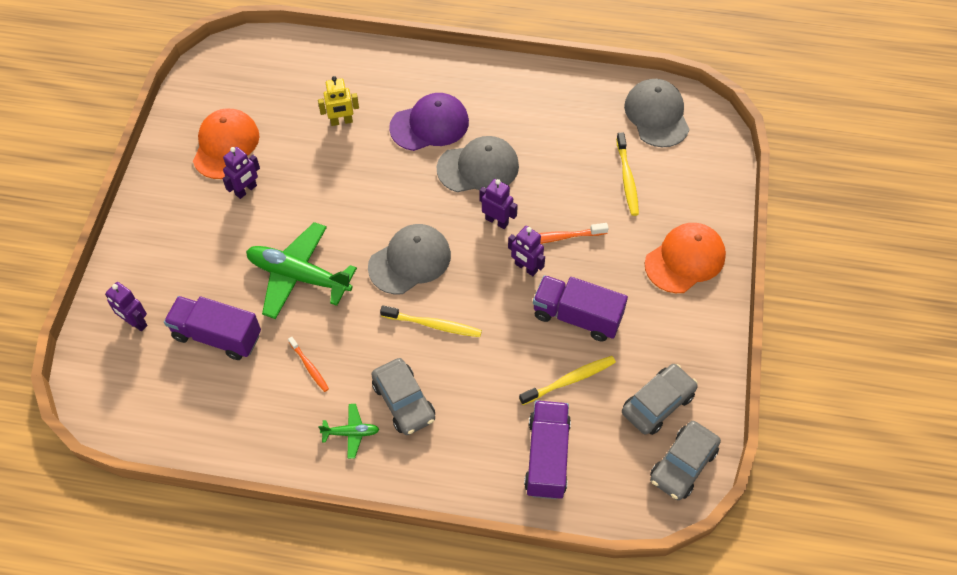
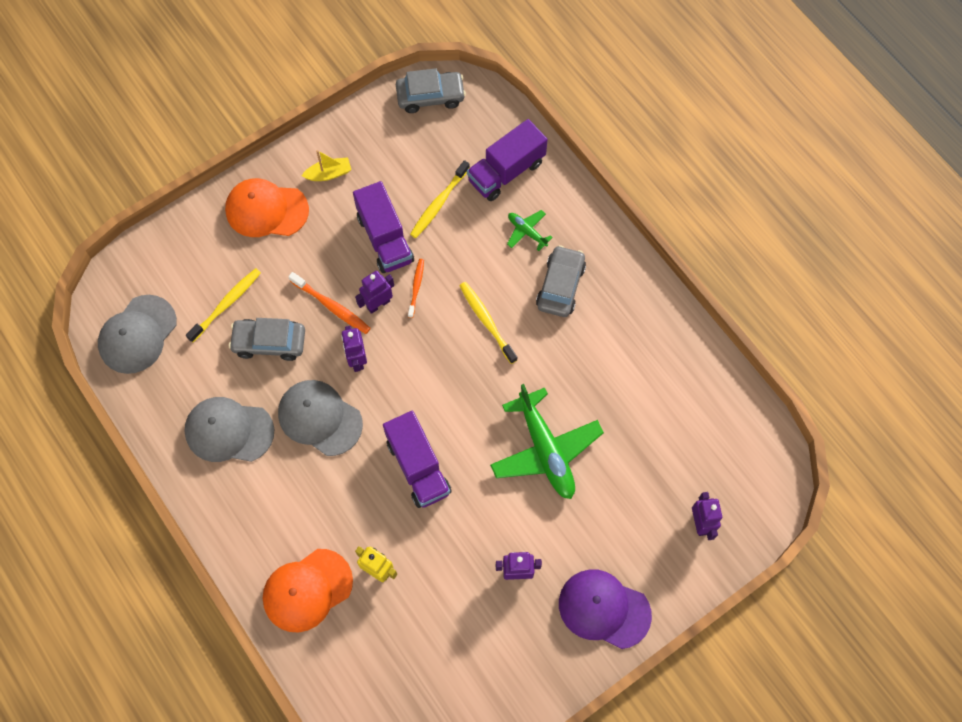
camera: 135 degrees left, 10 degrees up
(217, 336) = (647, 454): purple truck -> purple truck (418, 466)
(226, 146) = (495, 638): orange cap -> orange cap (307, 590)
(309, 367) = (601, 369): orange toothbrush -> orange toothbrush (416, 287)
(351, 433) = (615, 296): green plane -> green plane (527, 232)
(410, 261) = (453, 386): grey cap -> grey cap (229, 431)
(429, 125) = (313, 496): purple cap -> purple cap (604, 609)
(526, 267) = (378, 304): purple robot -> purple robot turned 120 degrees counterclockwise
(569, 380) = (439, 203): yellow toothbrush -> yellow toothbrush turned 75 degrees counterclockwise
(658, 403) = (402, 141): grey car -> grey car (269, 342)
(677, 325) = (329, 174): none -> yellow boat

